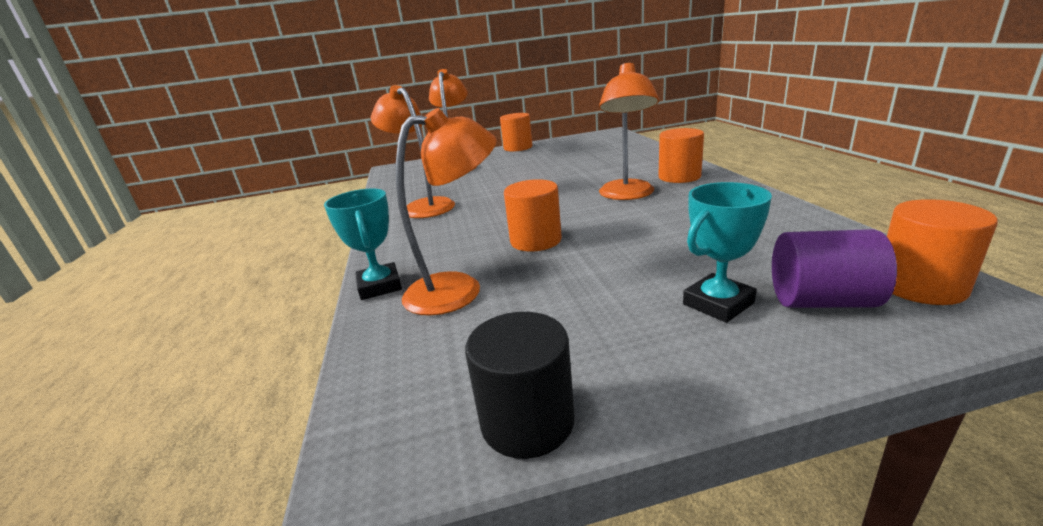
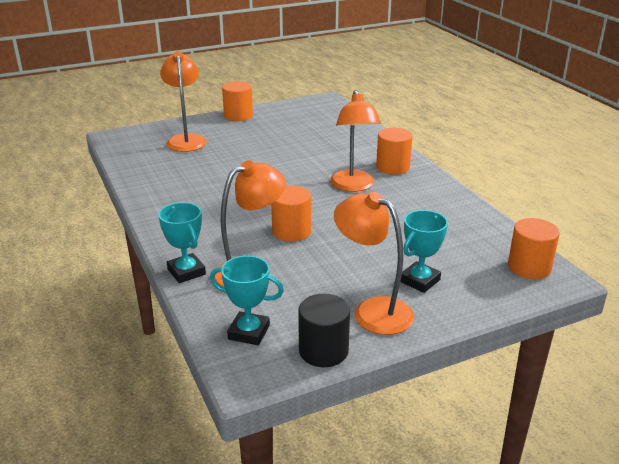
camera: 15 degrees left, 5 degrees up
(415, 377) = (249, 332): none -> turquoise trophy
(423, 206) = (178, 192): orange lamp -> orange lamp (372, 311)
(821, 301) = (476, 278): purple cylinder -> none

